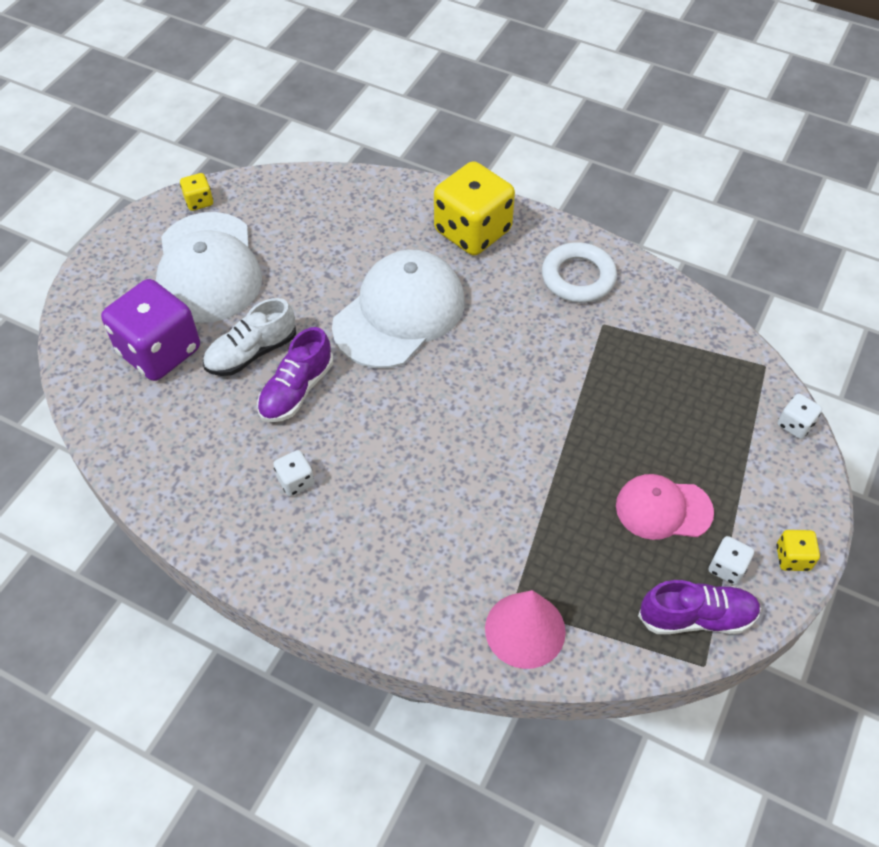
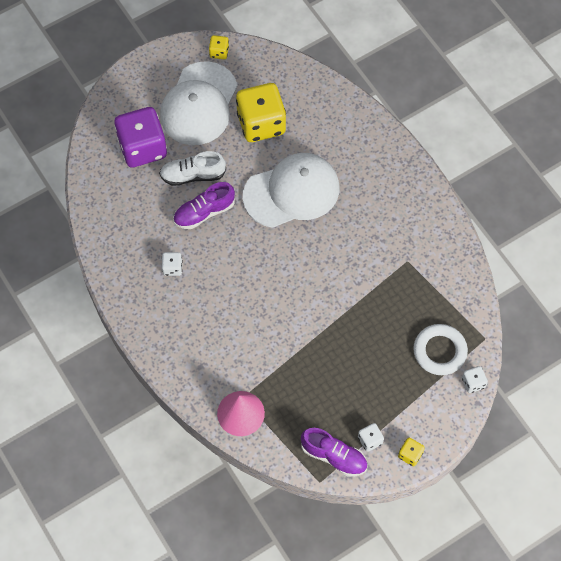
camera: 30 degrees right, 10 degrees up
(472, 231) = (372, 157): yellow dice -> yellow dice (261, 123)
(578, 277) = (414, 222): white ring -> white ring (439, 351)
(663, 509) = (359, 390): pink cap -> none

